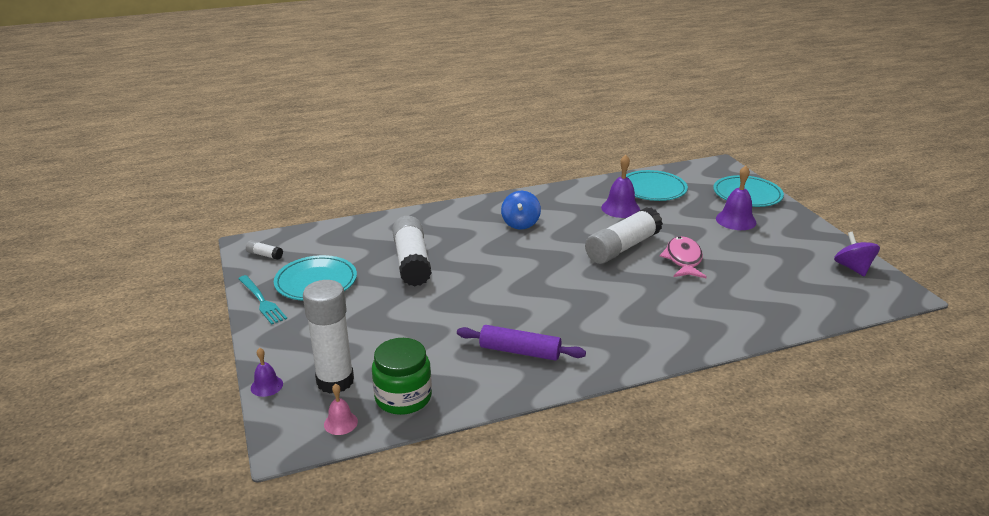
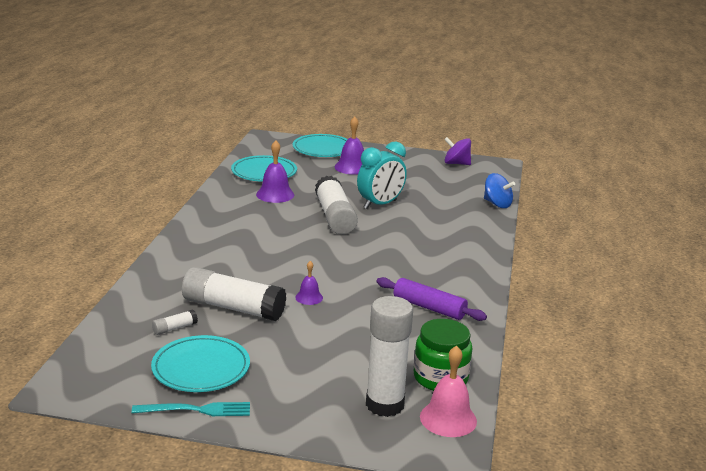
camera: 60 degrees left, 5 degrees down
(264, 255) = (100, 384): white glue stick -> white glue stick (174, 328)
(266, 386) = (355, 444): purple bell -> purple bell (309, 297)
(340, 423) = (448, 418): pink bell -> pink bell, size x1.70
(520, 223) = (238, 239): blue spinning top -> blue spinning top (497, 204)
(520, 351) = (429, 307): purple rolling pin -> purple rolling pin turned 75 degrees clockwise
(683, 260) = (380, 204): pink fish -> turquoise clock

